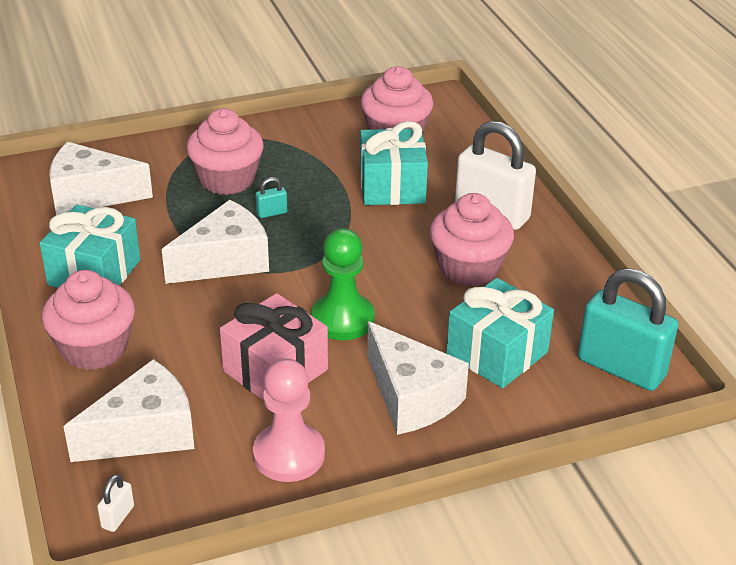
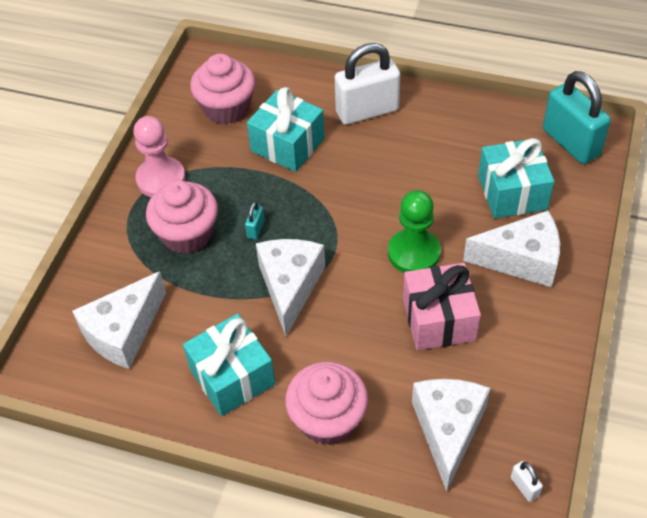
camera: 50 degrees left, 15 degrees up
(289, 455) = (530, 356): pink pawn -> pink pawn (161, 179)
(469, 268) = (415, 156): pink cupcake -> none
(621, 368) = (570, 142): turquoise padlock -> turquoise padlock turned 75 degrees clockwise

